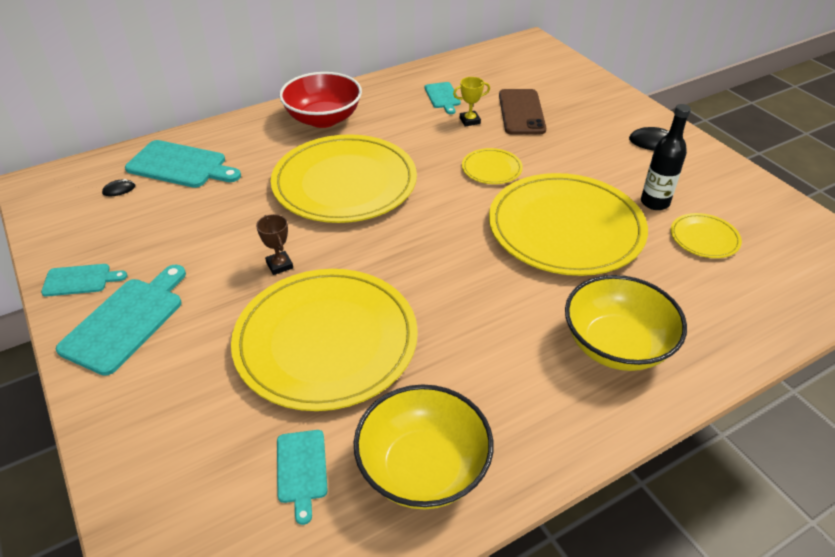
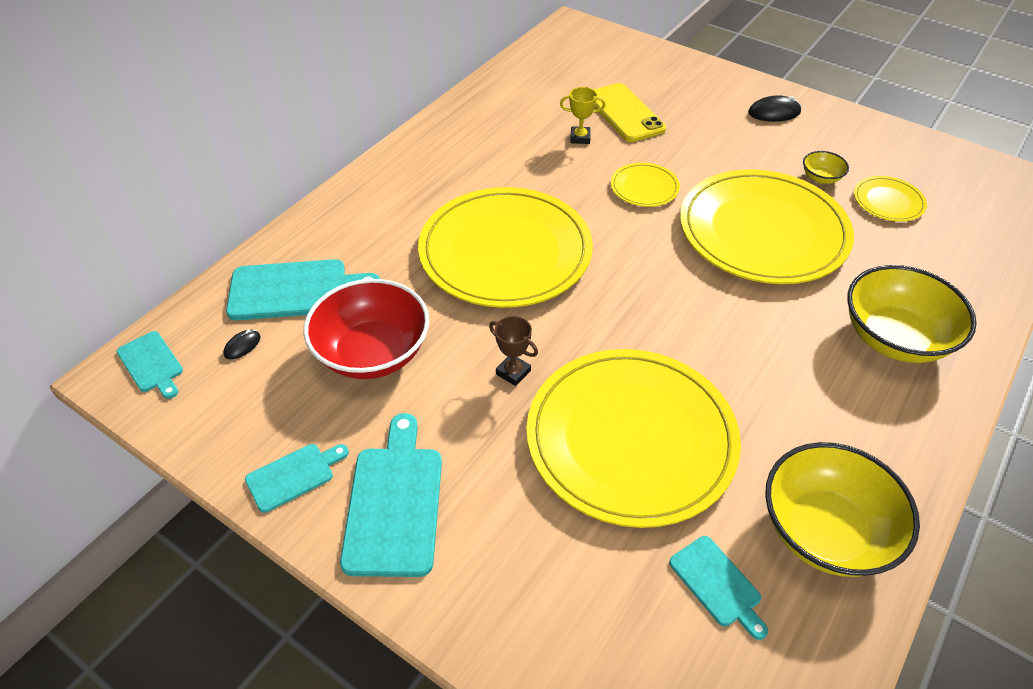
camera: 25 degrees left, 5 degrees up
(323, 119) = (418, 180): red bowl -> red bowl (372, 353)
(442, 97) = (529, 116): turquoise cutting board -> turquoise cutting board (151, 364)
(469, 121) = (580, 138): yellow trophy -> yellow trophy turned 45 degrees clockwise
(521, 112) = (625, 113): brown phone -> yellow phone
(654, 202) = (821, 178): black bottle -> yellow bowl

